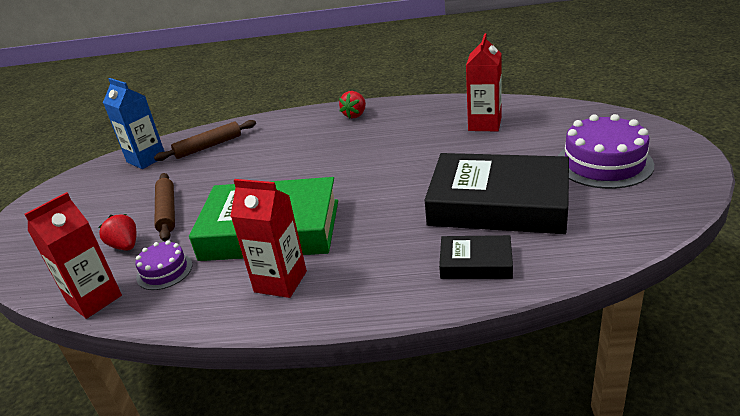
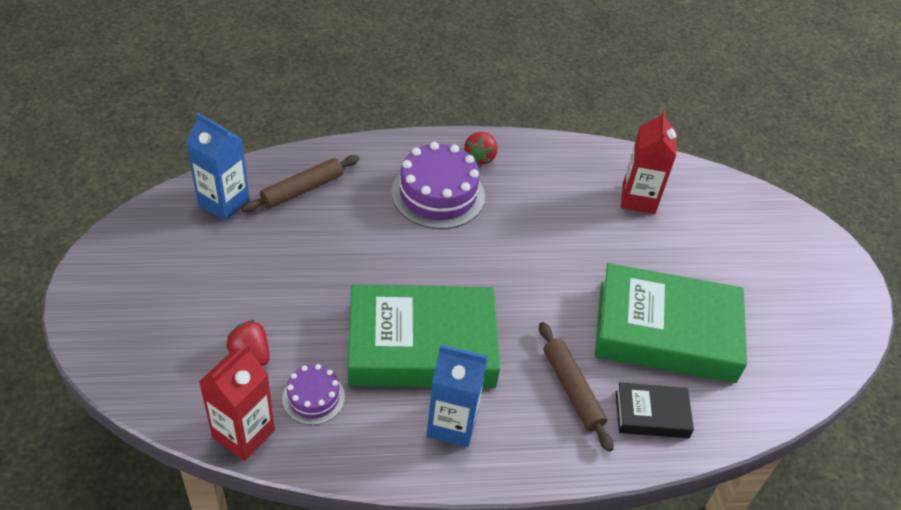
camera: 15 degrees left, 15 degrees up
(167, 212) = (285, 302): brown rolling pin -> brown rolling pin (572, 390)
(280, 282) = (452, 424): red carton -> blue carton
(498, 203) = (666, 331): black book -> green book
(604, 163) = (770, 283): purple cake -> purple cake (438, 194)

